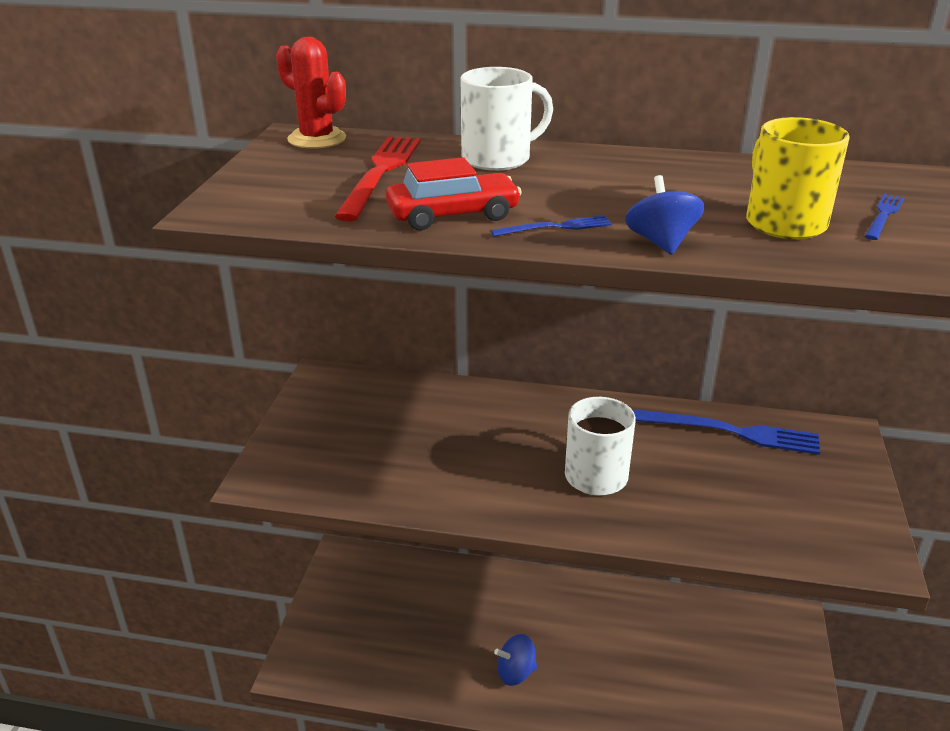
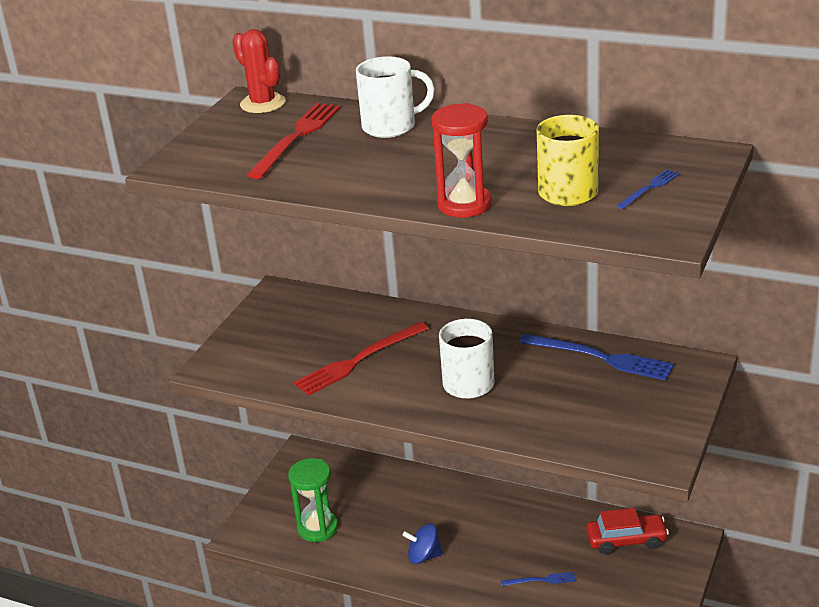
camera: 15 degrees right, 0 degrees up
(382, 649) = (317, 528): none -> green hourglass
(450, 455) = (359, 360): none -> red fork
(453, 215) = (330, 176): red car -> red car (626, 540)
(556, 227) = (398, 189): blue fork -> blue fork (541, 580)
(661, 242) = (464, 204): blue spinning top -> red hourglass

